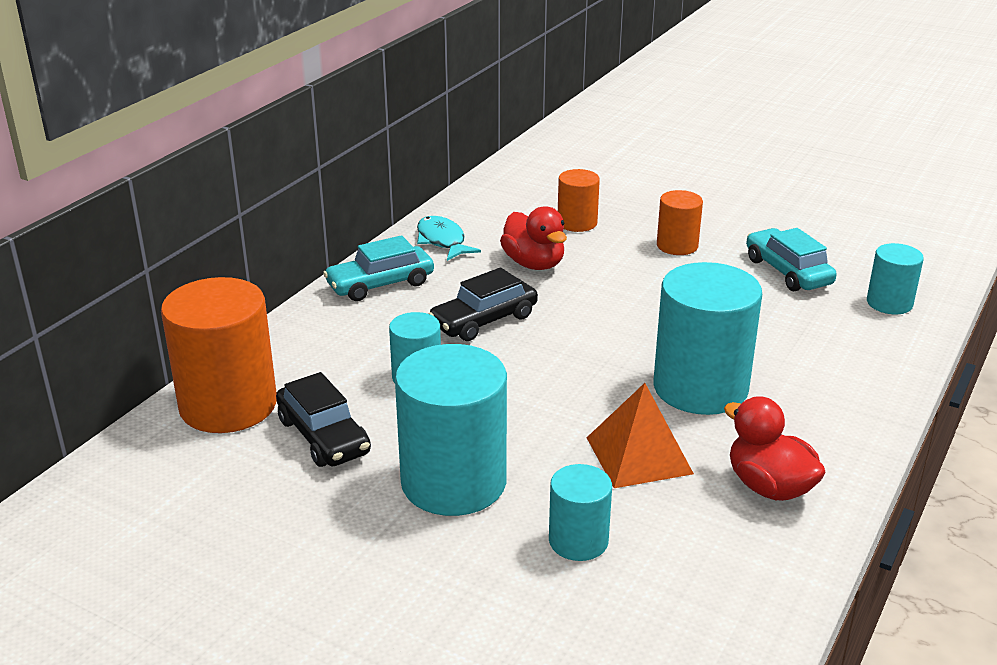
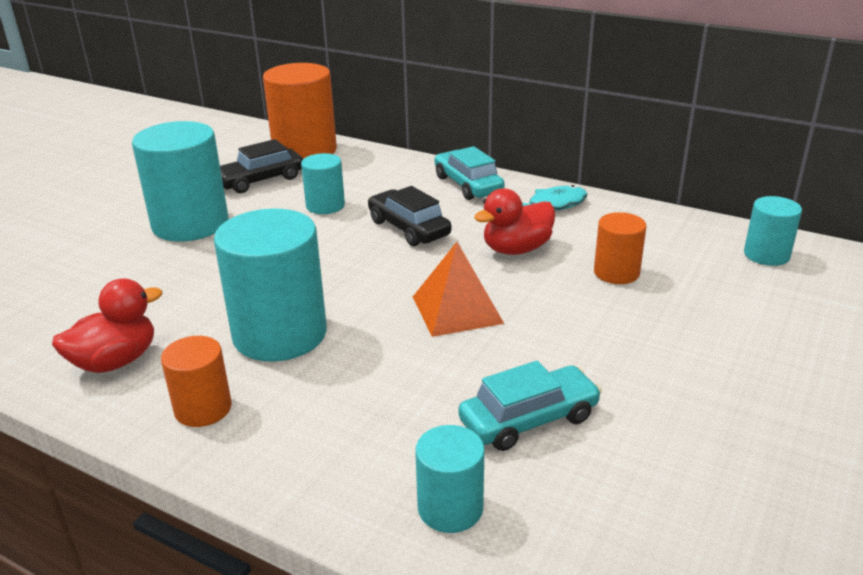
camera: 90 degrees right, 0 degrees up
(578, 541) = (101, 270): turquoise cylinder -> turquoise cylinder (766, 255)
(638, 455) = (189, 297): orange pyramid -> orange pyramid (457, 309)
(677, 246) = (579, 336): orange cylinder -> orange cylinder (203, 408)

